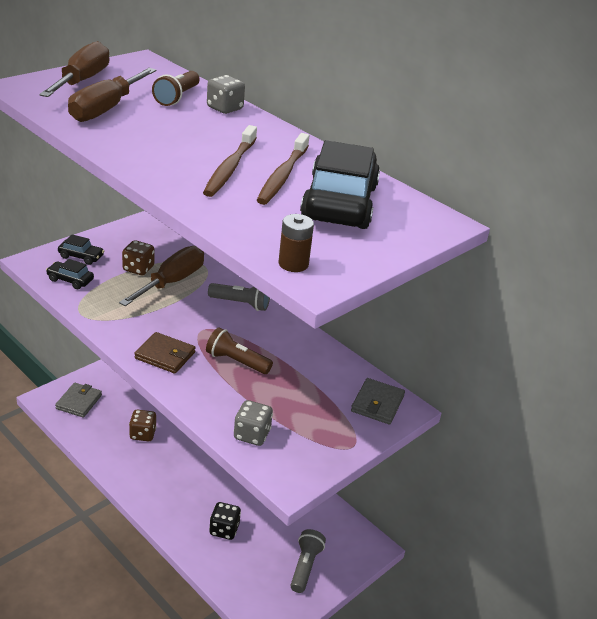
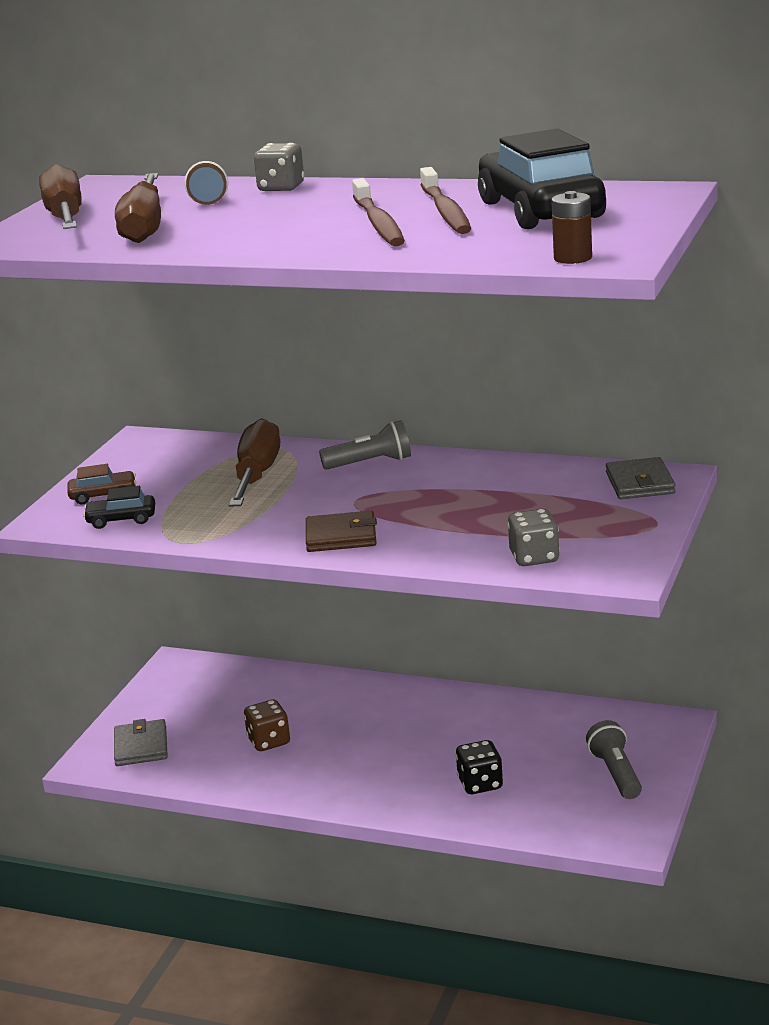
camera: 20 degrees left, 10 degrees down
(81, 256) = (103, 495): black car -> brown car
(138, 269) = (196, 479): brown dice -> none
(236, 362) = (434, 510): brown flashlight -> none

